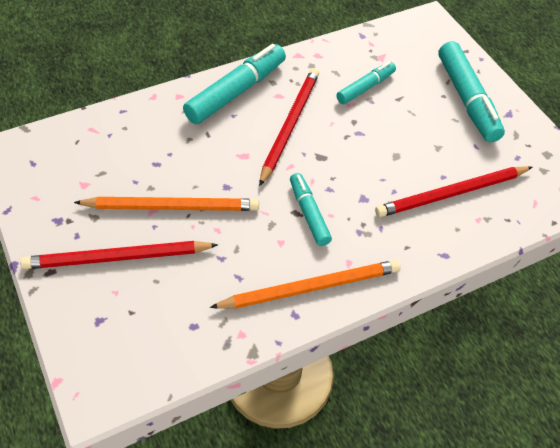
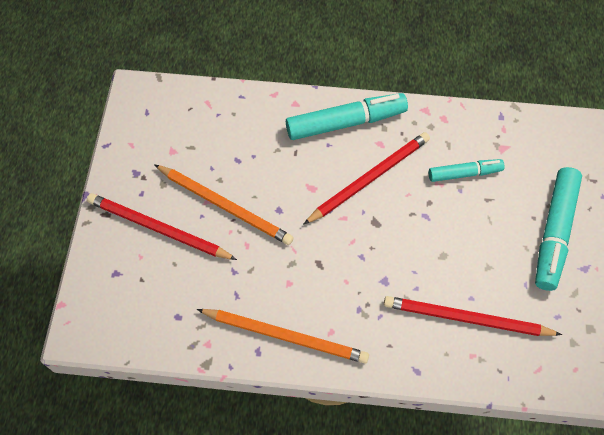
camera: 35 degrees right, 10 degrees up
(309, 213) = (328, 270): turquoise marker -> none

